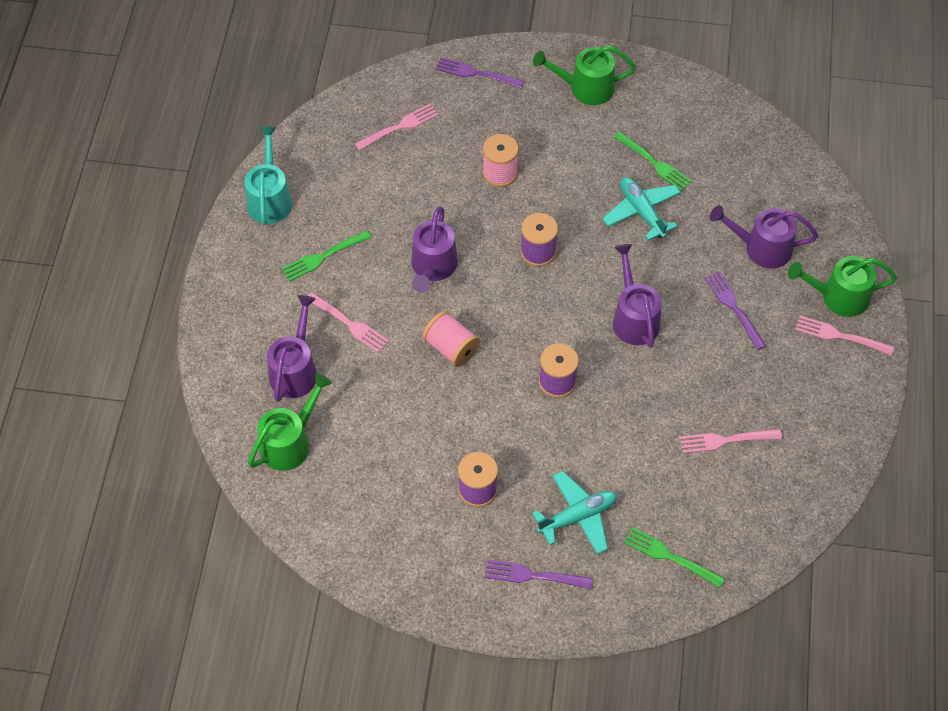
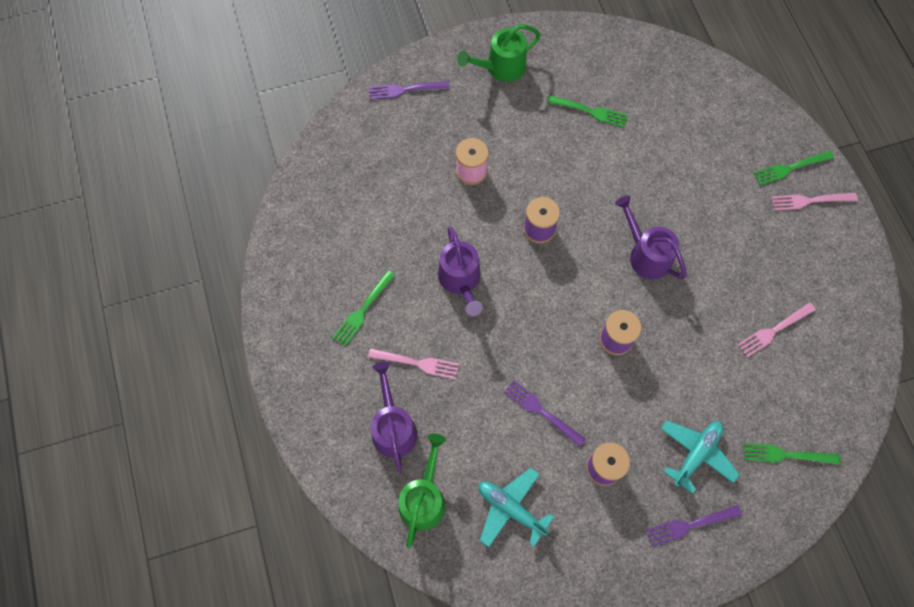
camera: 25 degrees left, 10 degrees up
(270, 198) = (288, 276): turquoise watering can -> none
(399, 127) = (366, 164): pink fork -> none
(451, 348) = (514, 347): pink spool -> none
(641, 212) = (603, 158): turquoise plane -> turquoise plane (511, 509)
(734, 308) = (718, 212): purple fork -> purple fork (542, 412)
(761, 248) = (711, 150): purple watering can -> none
(838, 297) = (791, 168): green watering can -> green fork

